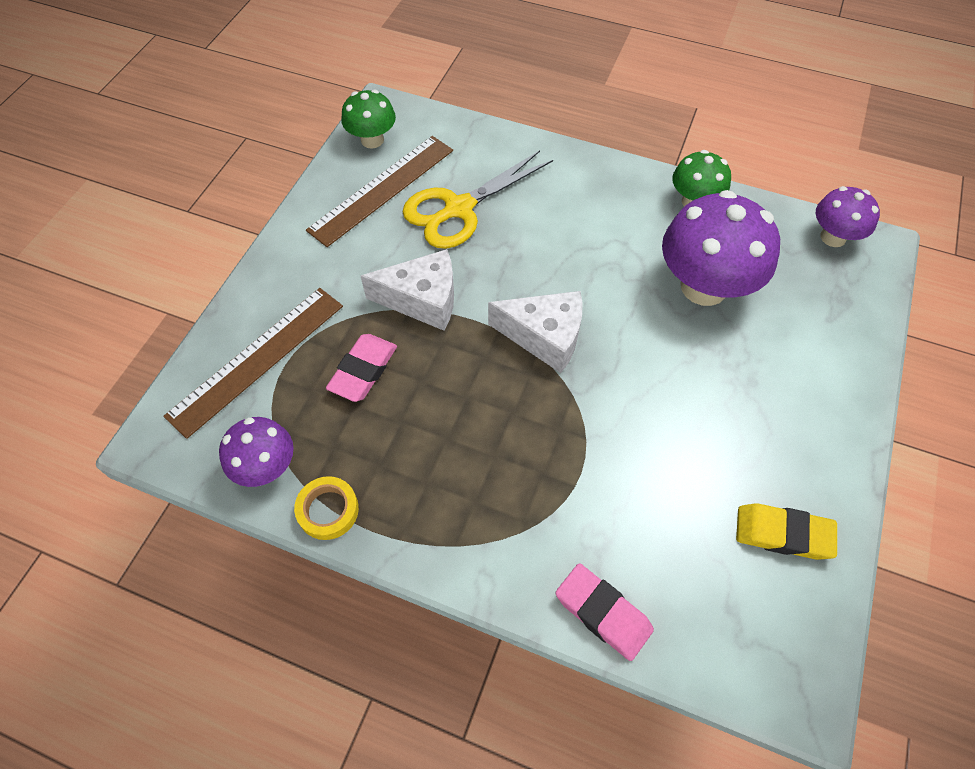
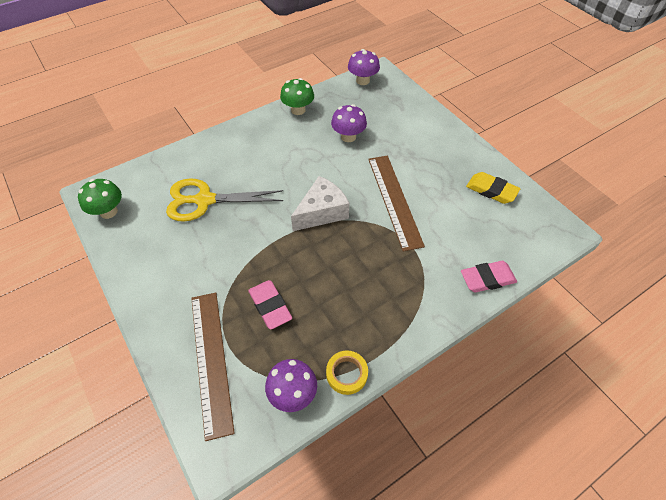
camera: 55 degrees left, 5 degrees down
(382, 189) = (151, 227): brown ruler -> brown ruler (394, 200)
(422, 300) = (249, 251): white cheese -> none
(459, 209) = (204, 200): yellow scissors -> yellow scissors turned 90 degrees clockwise
(704, 286) = (348, 137): purple mushroom -> purple mushroom, size x0.56
(782, 534) = (491, 190): yellow eraser -> yellow eraser turned 75 degrees clockwise

